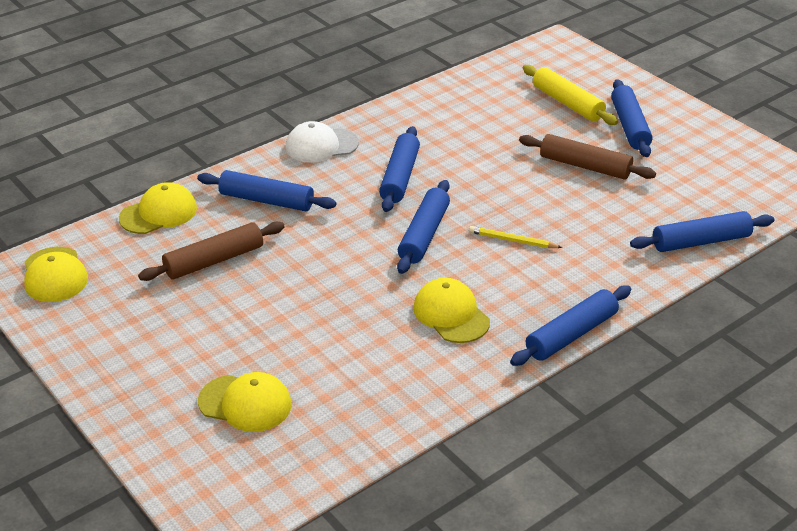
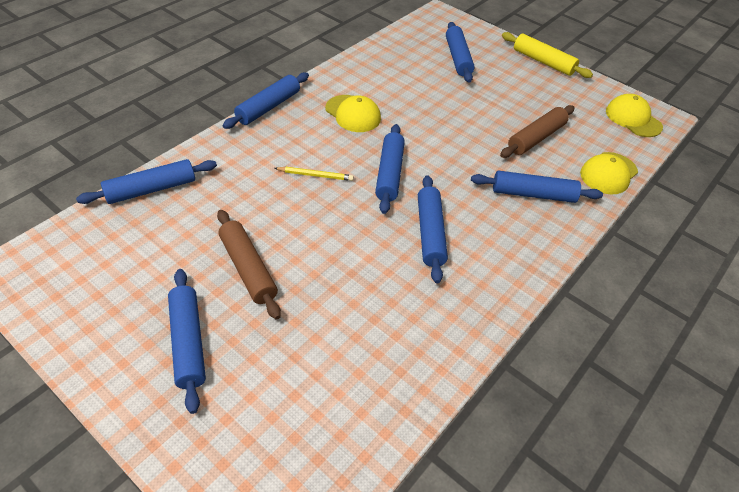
camera: 165 degrees right, 10 degrees up
(245, 403) = (458, 58): yellow cap -> blue rolling pin
(321, 145) = (523, 266): white cap -> none
(567, 103) = (263, 379): yellow rolling pin -> yellow rolling pin (543, 62)
(584, 166) = (248, 268): brown rolling pin -> brown rolling pin turned 45 degrees clockwise

